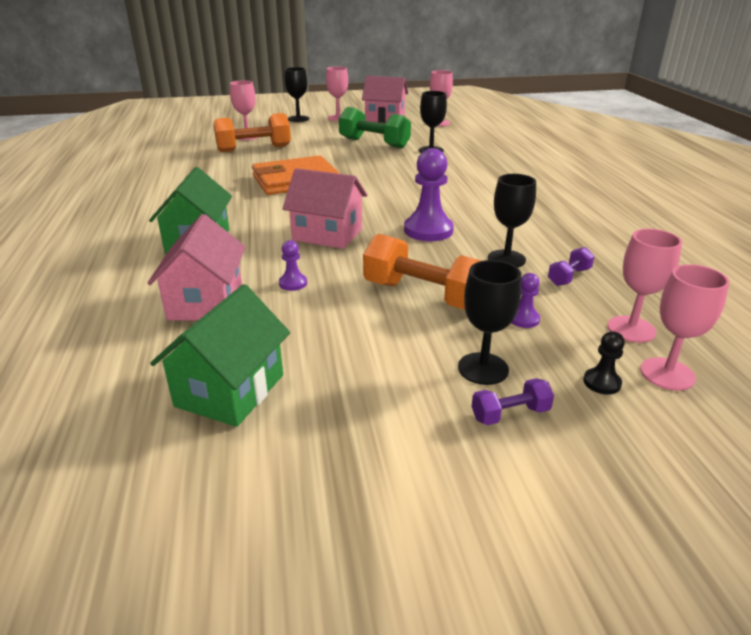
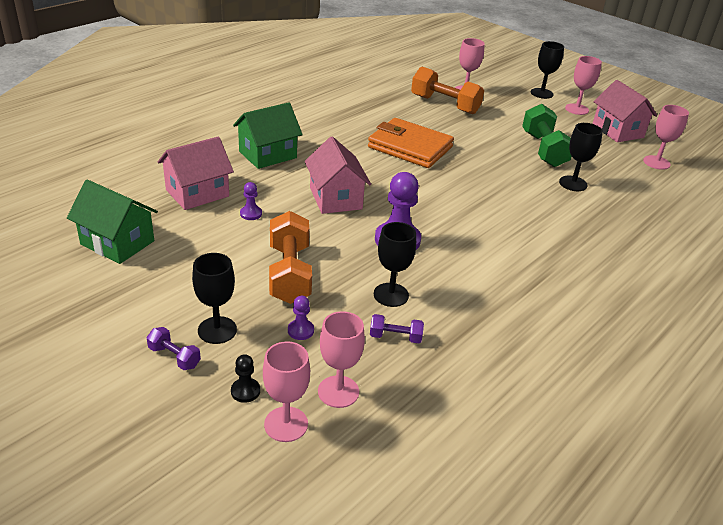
camera: 50 degrees right, 5 degrees up
(230, 390) = (117, 243): green house -> green house turned 45 degrees clockwise

